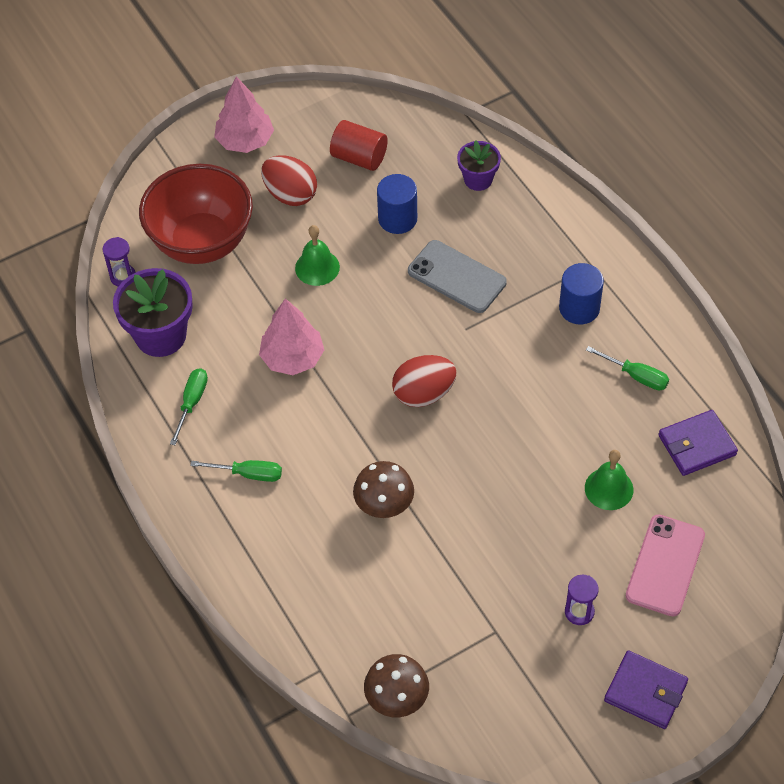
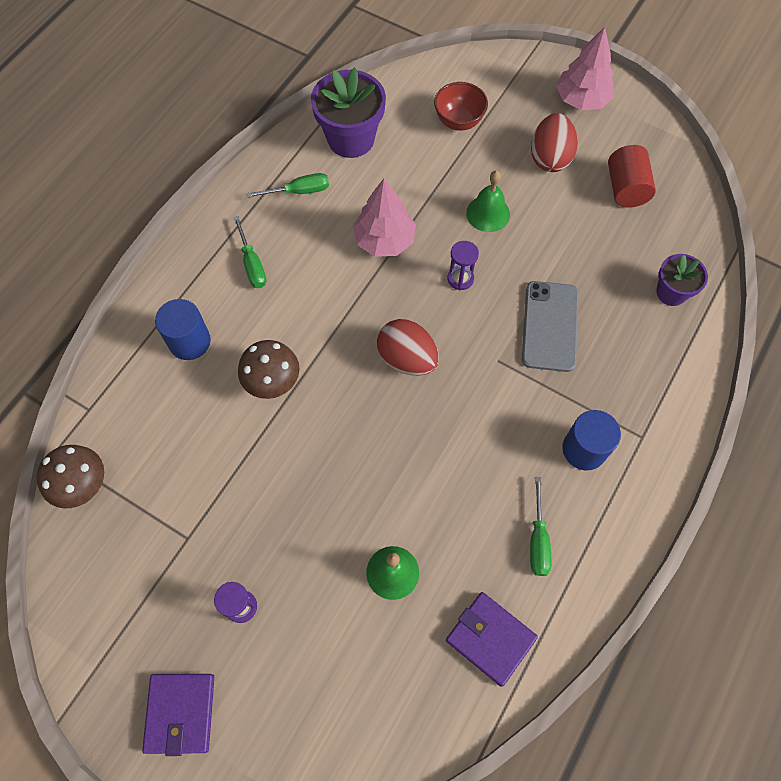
camera: 60 degrees right, 10 degrees up
(123, 277) = (391, 87): purple hourglass -> purple hourglass (460, 279)
(202, 242) = (458, 121): red bowl -> red bowl, size x0.50
(397, 219) = (581, 249): blue cylinder -> blue cylinder (189, 341)
(665, 565) = (332, 669): pink phone -> none

